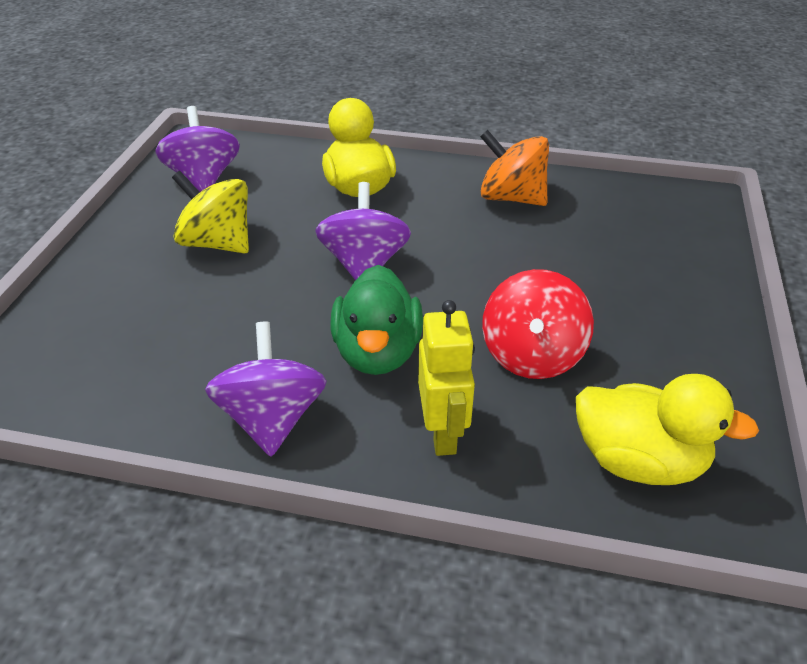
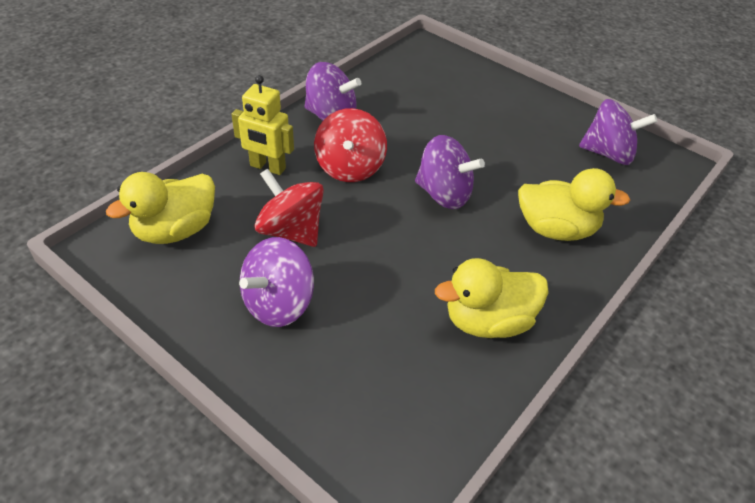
camera: 115 degrees right, 5 degrees up
(217, 243) = (512, 139): yellow spinning top -> none
(377, 353) = (350, 168): green duck -> red spinning top
(511, 198) = (488, 321): orange spinning top -> yellow duck
(633, 319) = (278, 304): none -> purple spinning top

